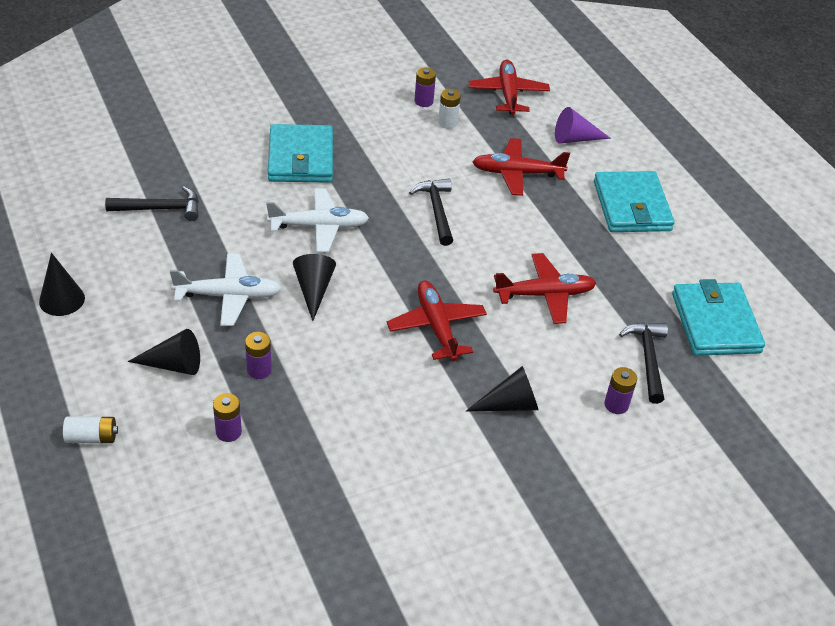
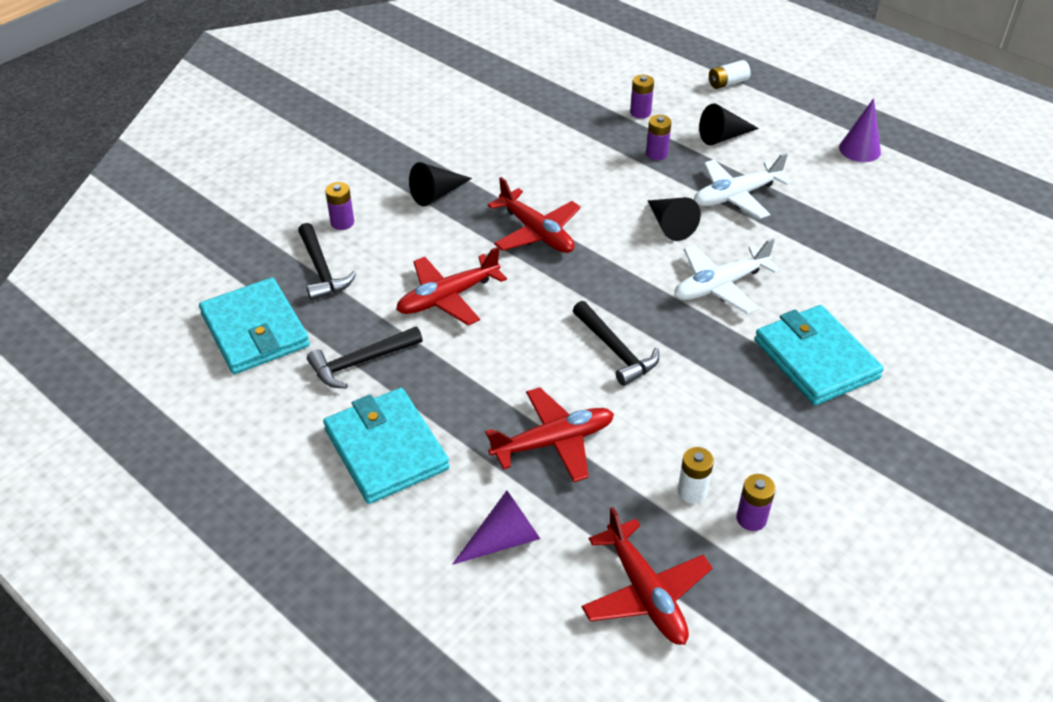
camera: 160 degrees right, 0 degrees up
(62, 299) = (859, 149): black cone -> purple cone
(160, 209) = (882, 247): black hammer -> black hammer (361, 362)

